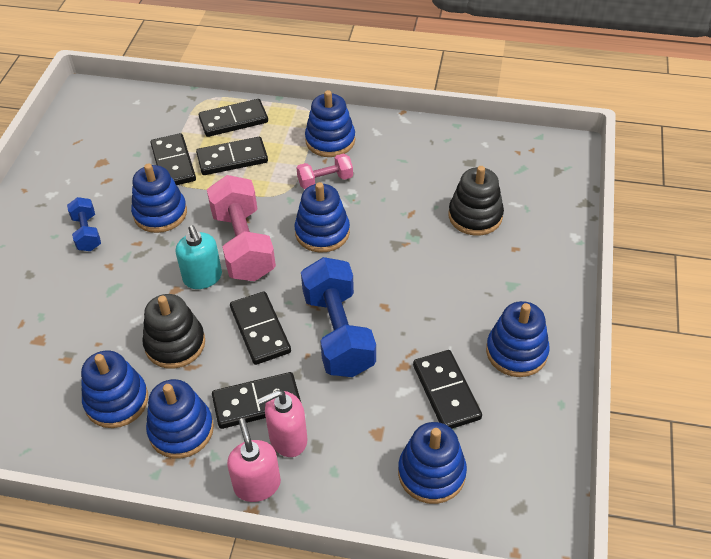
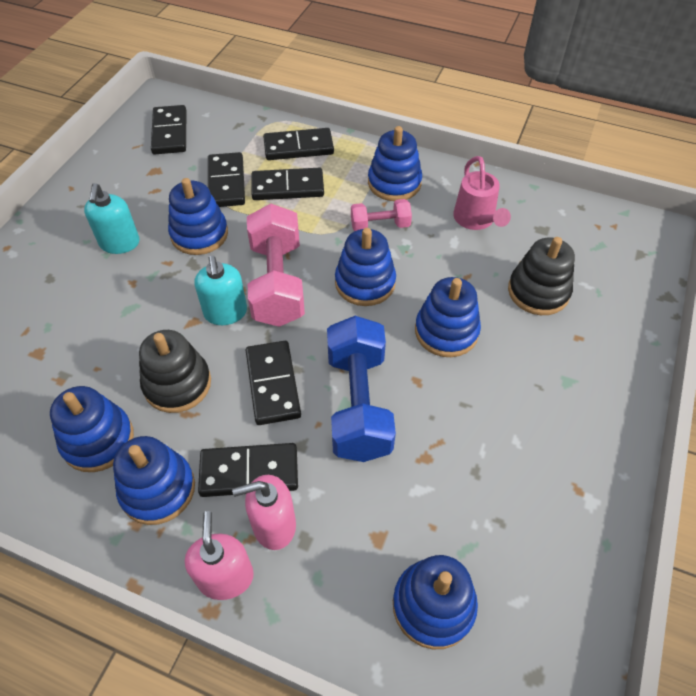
camera: 10 degrees right, 5 degrees up
(87, 233) = (119, 243): blue dumbbell -> turquoise soap dispenser
(410, 163) = (476, 220): none -> pink watering can
(446, 392) = (469, 501): black domino -> black domino (169, 132)
(516, 352) = (561, 466): blue stacking toy -> blue stacking toy (446, 331)

